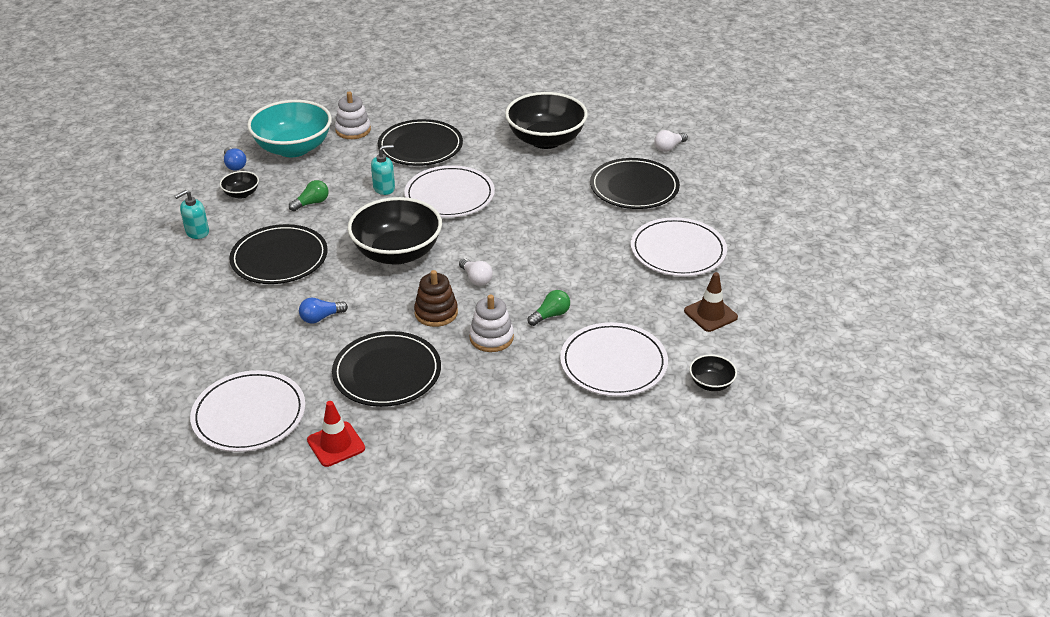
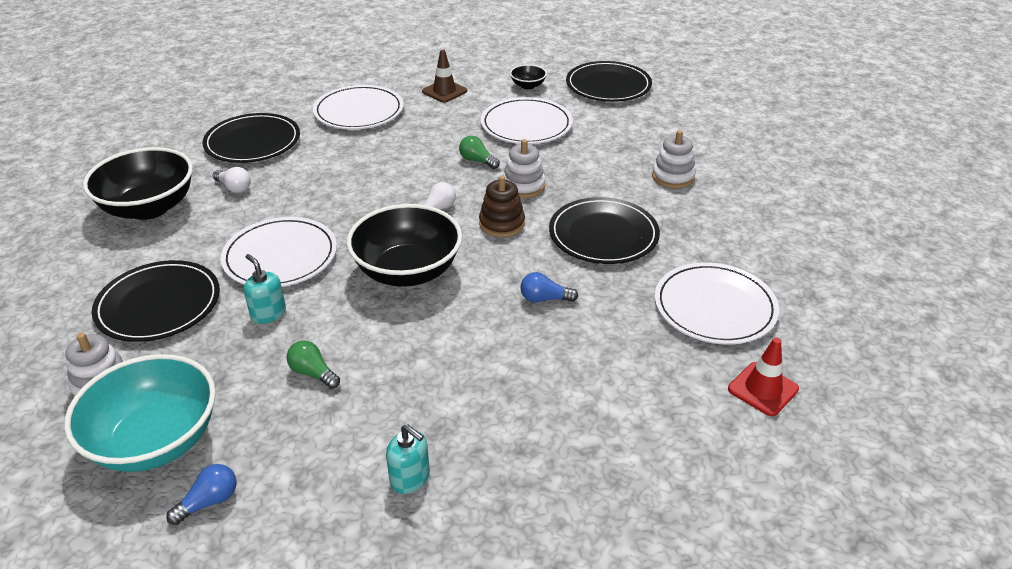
camera: 105 degrees left, 0 degrees up
(241, 194) = (297, 461): black bowl -> none
(279, 258) = (447, 367): black plate -> black plate (608, 85)
(321, 318) = (544, 299): blue light bulb -> blue light bulb turned 135 degrees clockwise
(336, 444) = (711, 242): red traffic cone -> red traffic cone (763, 389)
(461, 453) = (673, 177): none -> white stacking toy
(669, 147) = (172, 131): white light bulb -> white light bulb (234, 188)

